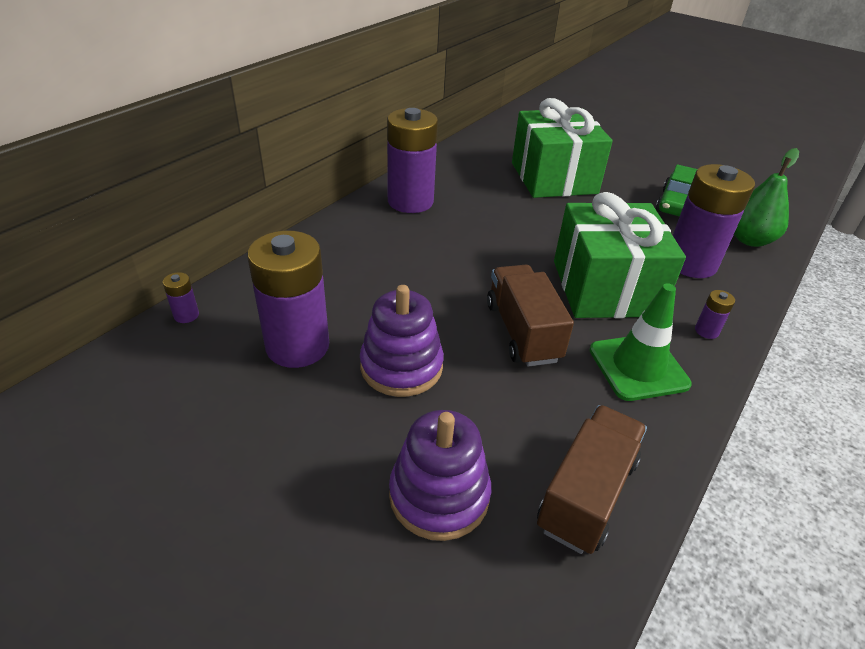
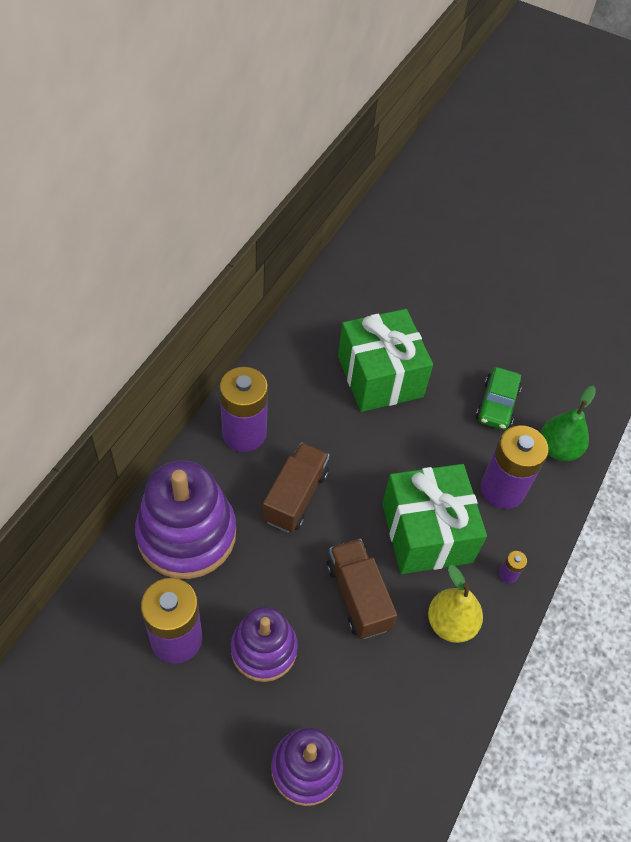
camera: 10 degrees left, 15 degrees up
(186, 315) = (75, 616): purple battery -> none
(333, 264) = (187, 534): none -> purple stacking toy
(586, 494) = (409, 752): brown truck -> brown truck (295, 497)
(638, 367) = (450, 623): green traffic cone -> yellow pear

